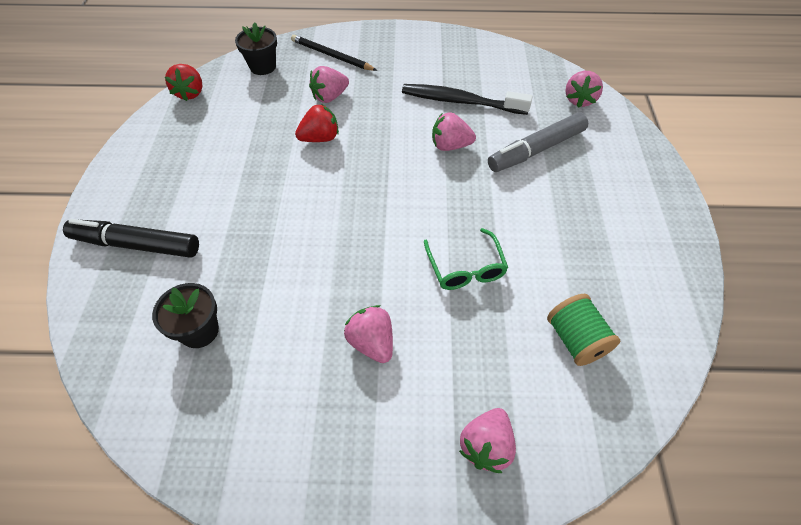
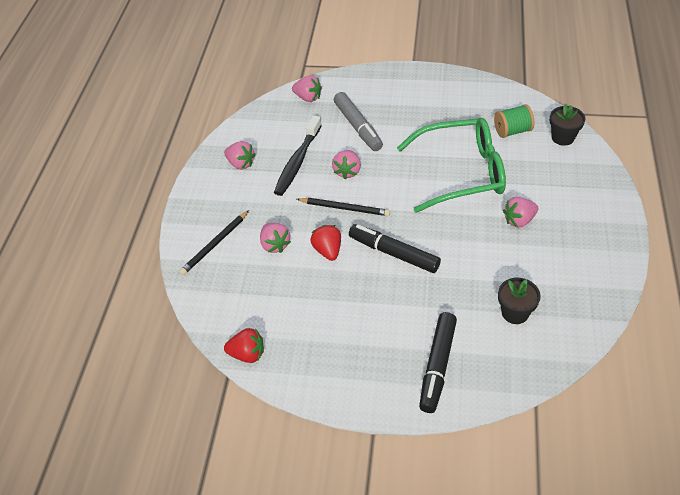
camera: 80 degrees left, 5 degrees down
(263, 67) = (219, 297): black flower pot -> black flower pot (562, 137)
(313, 197) = (394, 253): none -> black marker
(387, 148) = (345, 208): none -> black pencil
(466, 268) = (462, 172): green glasses -> green glasses, size x2.10
(486, 446) = (579, 174): pink strawberry -> pink strawberry (241, 164)

